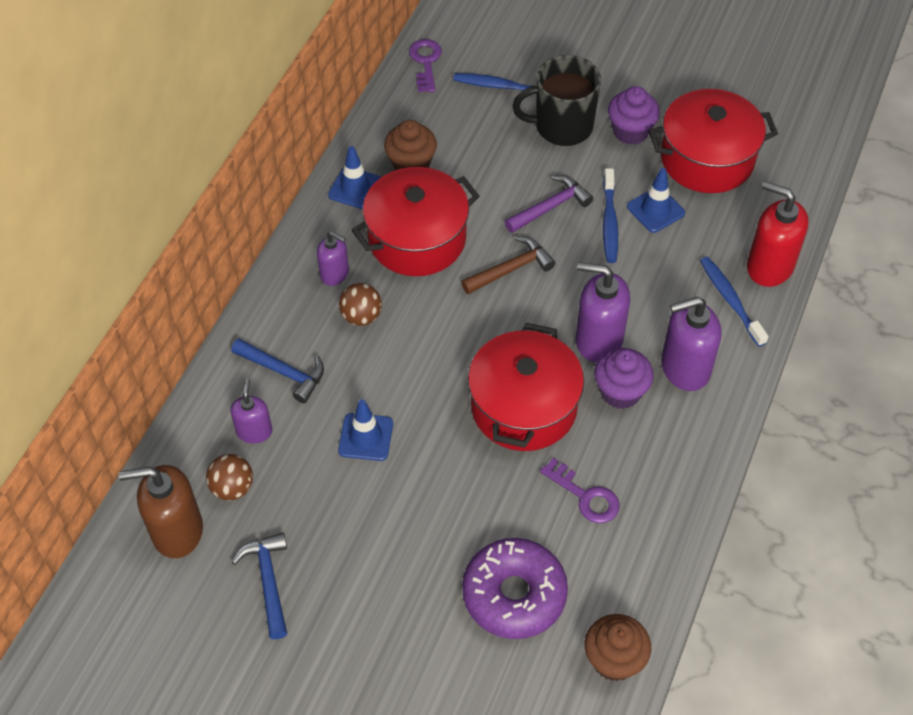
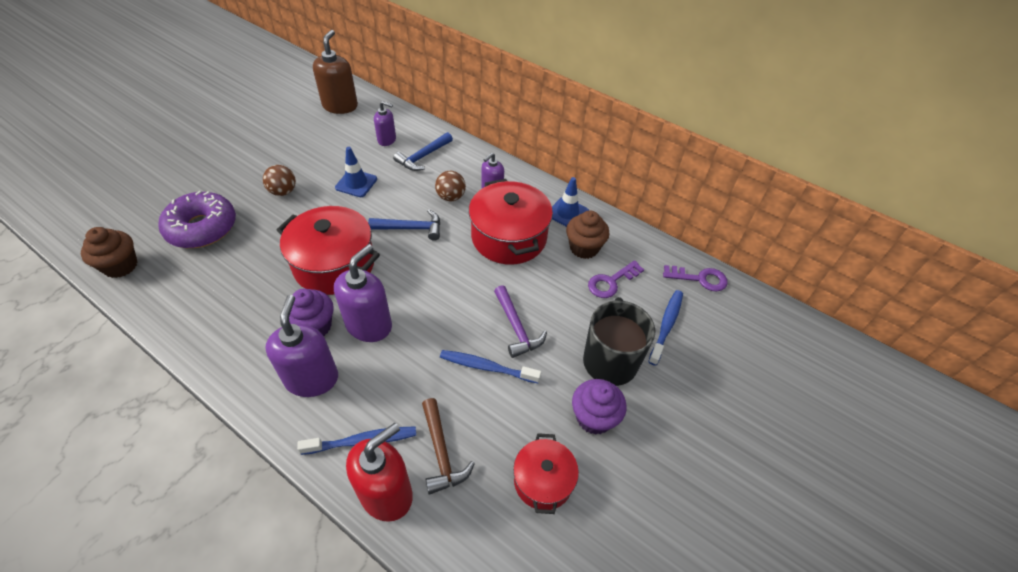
camera: 100 degrees right, 5 degrees down
(232, 488) = (354, 127): brown ball -> brown ball (283, 191)
(268, 581) = (287, 132): blue hammer -> blue hammer (411, 228)
(511, 269) = (460, 286): brown hammer -> brown hammer (441, 452)
(585, 496) = (243, 281): purple key -> purple key (611, 282)
(655, 210) = (489, 409): blue traffic cone -> none
(707, 159) = (543, 481): red pot -> red pot, size x0.58

